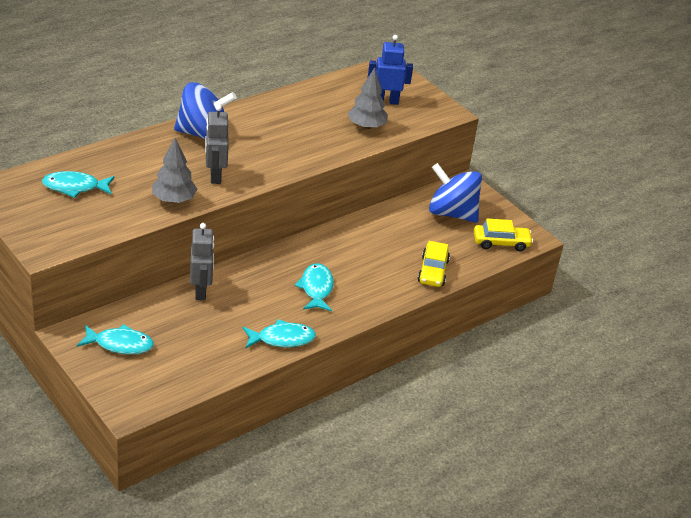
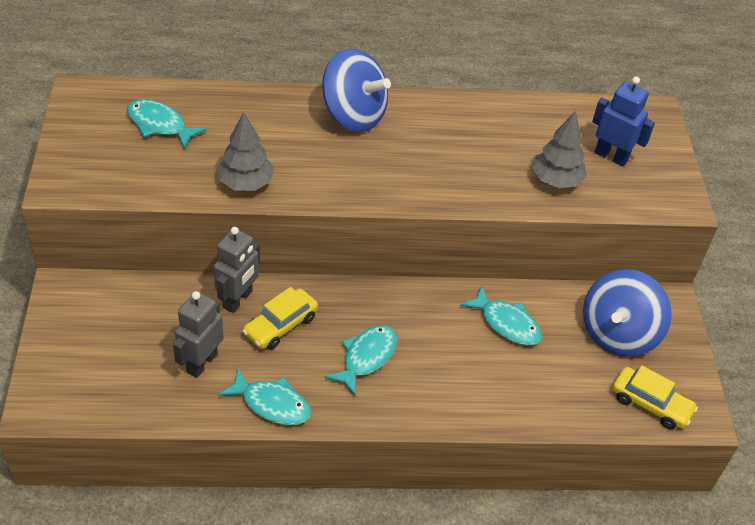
camera: 35 degrees right, 10 degrees up
(120, 344) = (100, 324): turquoise fish -> turquoise fish (506, 323)
(215, 176) = (318, 172): grey robot -> grey robot (201, 363)
(432, 271) = (527, 402): yellow car -> yellow car (280, 325)
(451, 213) = (618, 333): blue spinning top -> blue spinning top turned 120 degrees counterclockwise

